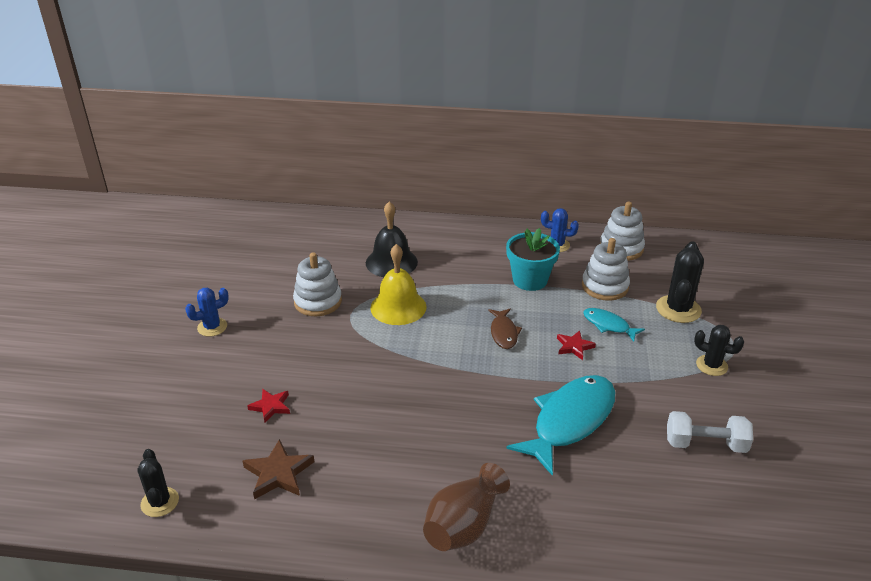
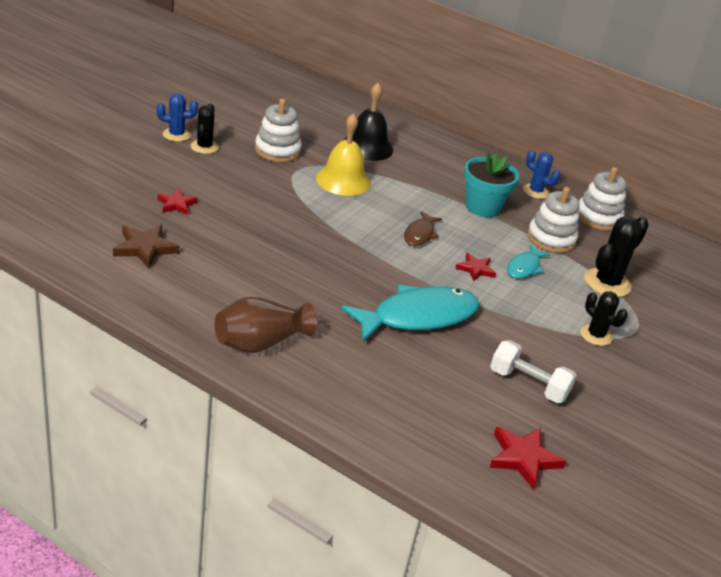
camera: 20 degrees right, 0 degrees up
(160, 502) = (43, 228): black cactus -> black cactus (204, 147)
(608, 325) = (524, 267): turquoise fish -> turquoise fish turned 120 degrees counterclockwise
(762, 524) = (523, 458): none -> red star

